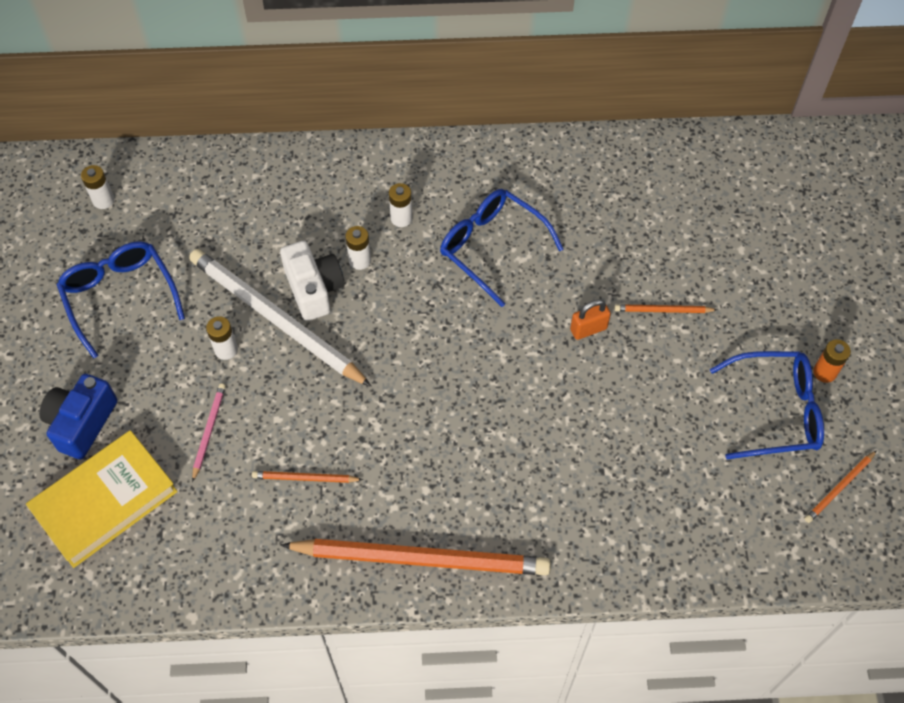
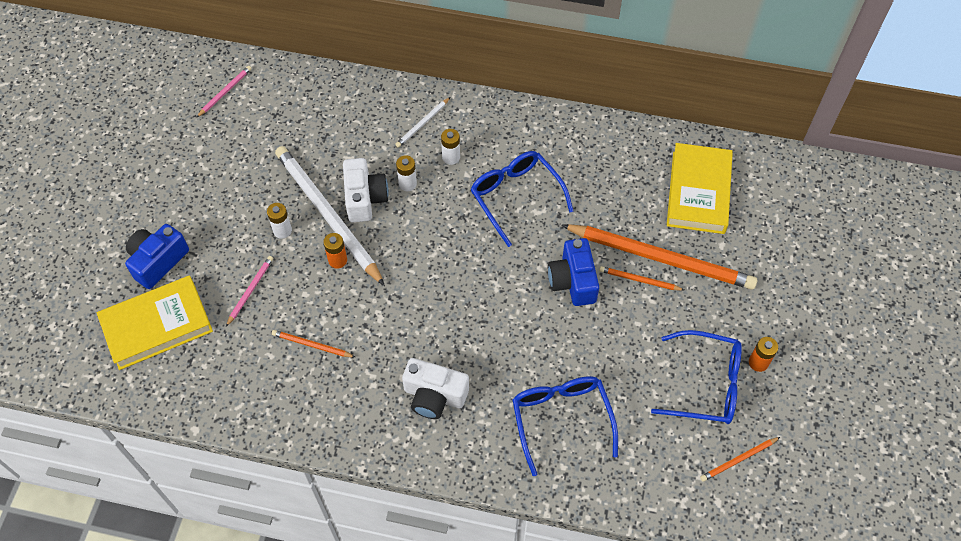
camera: 15 degrees right, 0 degrees up
(103, 200) = (225, 92): white battery -> pink pencil
(120, 297) = (215, 170): blue glasses -> blue glasses (561, 419)
(304, 369) = (337, 260): none -> orange battery
(356, 186) = (423, 123): none -> white pencil
(420, 558) = (381, 430): orange pencil -> orange pencil (660, 258)
(471, 502) = (434, 396): none -> white camera
(588, 329) = (573, 281): orange padlock -> blue camera
(696, 196) = (698, 192): none -> yellow book

